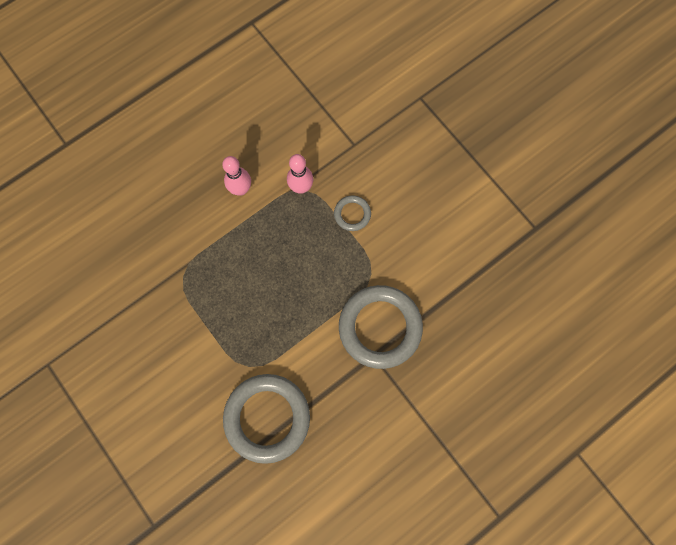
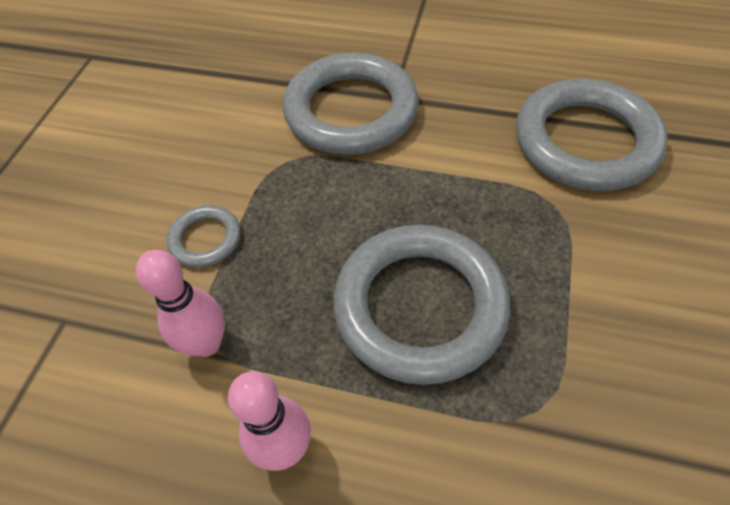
camera: 125 degrees left, 20 degrees down
(251, 271) = (420, 307): none -> grey ring

